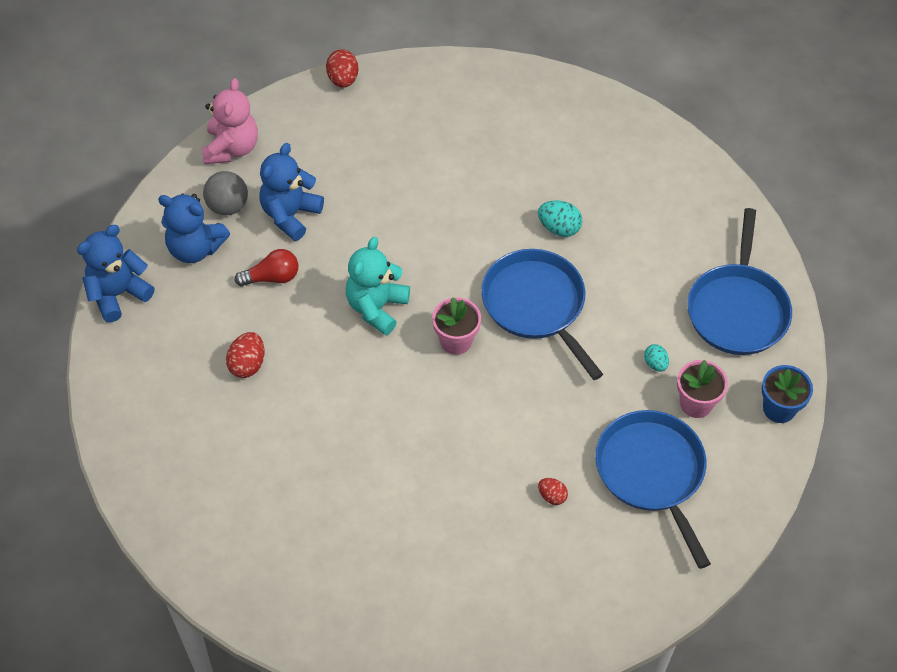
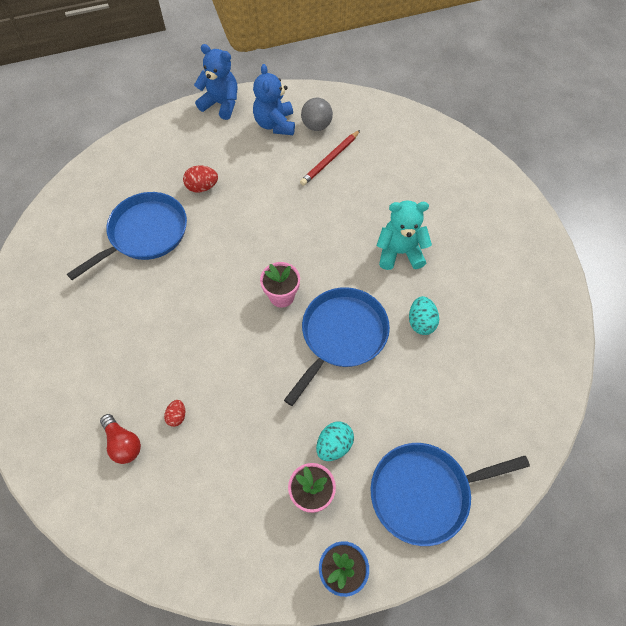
camera: 65 degrees right, 5 degrees up
(231, 148) = (362, 108): pink teddy bear -> none
(272, 277) = (275, 171): red light bulb -> red light bulb (123, 443)
(290, 215) = (330, 159): blue teddy bear -> red pencil
(343, 79) = (459, 140): red egg -> none
(376, 307) = (283, 237): turquoise teddy bear -> turquoise teddy bear (400, 252)
(652, 472) = (229, 484): blue pan -> blue pan (145, 233)
(655, 364) = (334, 445): turquoise egg -> turquoise egg, size x1.58

